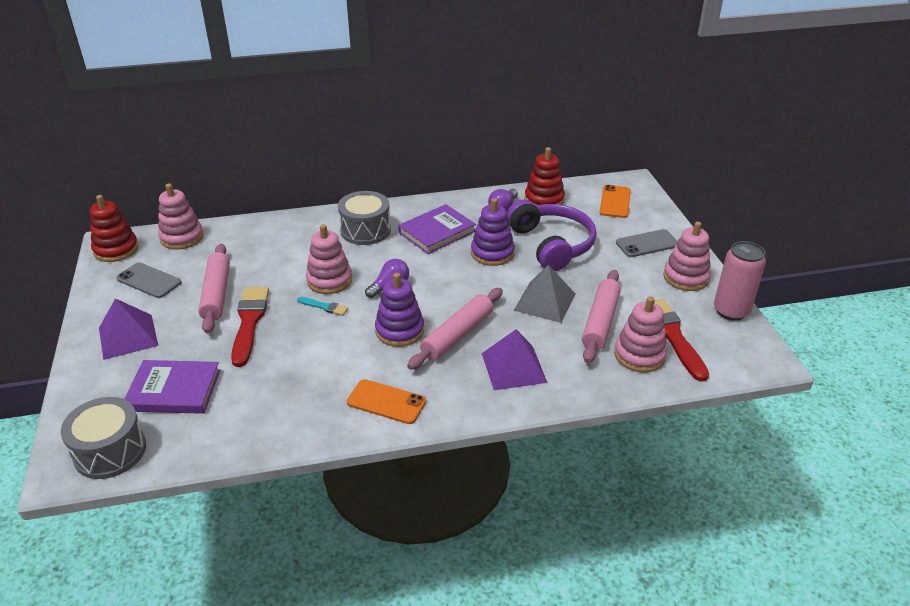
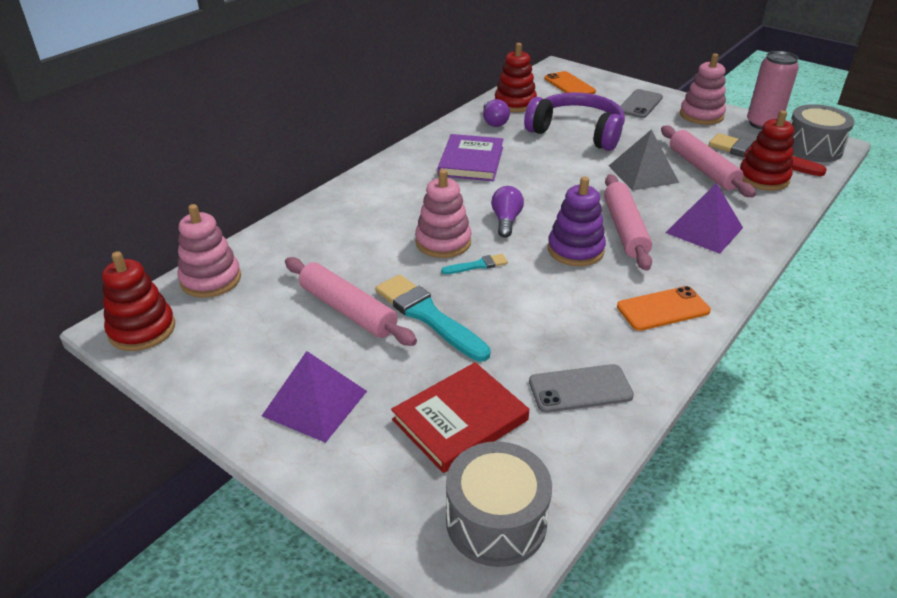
camera: 40 degrees left, 0 degrees up
(149, 281) = (243, 338): grey phone -> grey phone (580, 389)
(174, 390) = (460, 420): purple book -> red book
(249, 322) = (428, 316): red brush -> turquoise brush
(365, 230) = (404, 187): grey drum -> grey drum (812, 148)
(492, 253) = (544, 157): purple stacking toy -> none
(639, 355) = (763, 178): pink stacking toy -> red stacking toy

